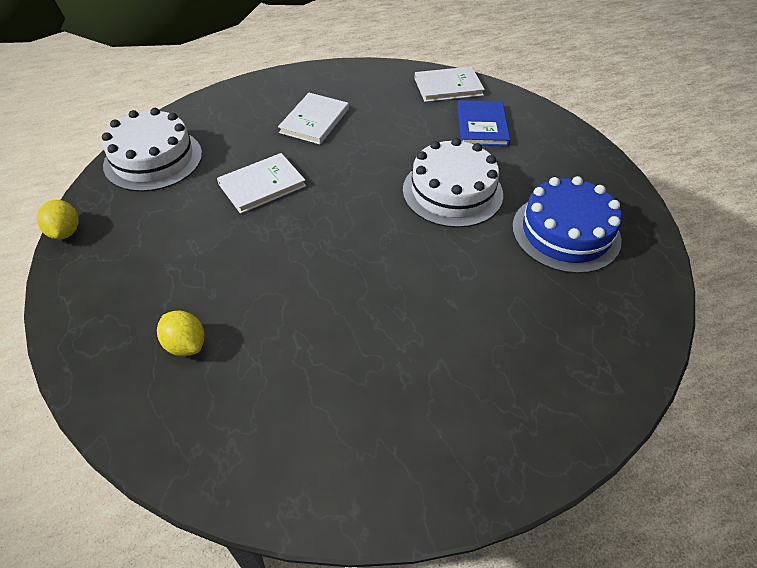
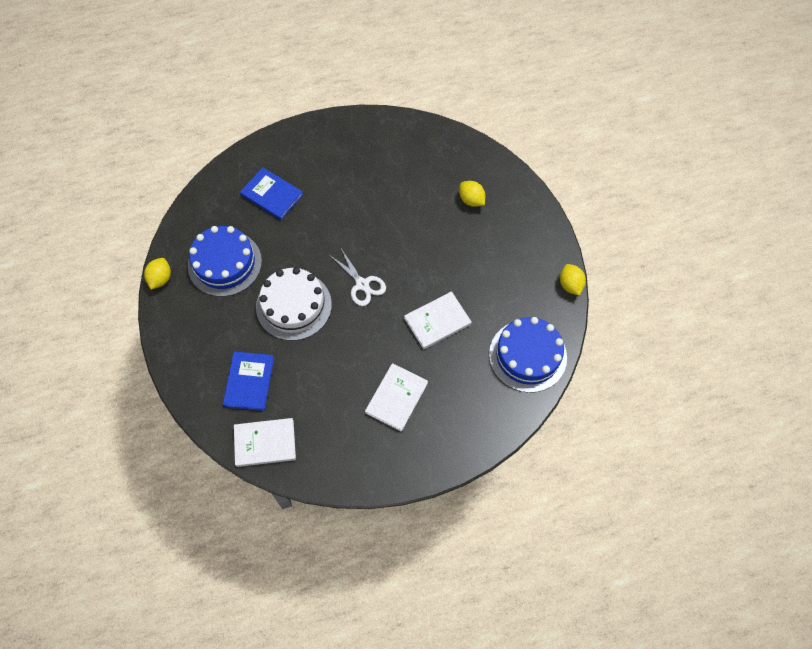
camera: 175 degrees left, 15 degrees up
(153, 159) = (527, 355): white cake -> blue cake
(364, 218) = (362, 284): none -> white scissors
(536, 333) = (272, 195): none -> blue book
(643, 211) = (160, 279): none -> yellow lemon

